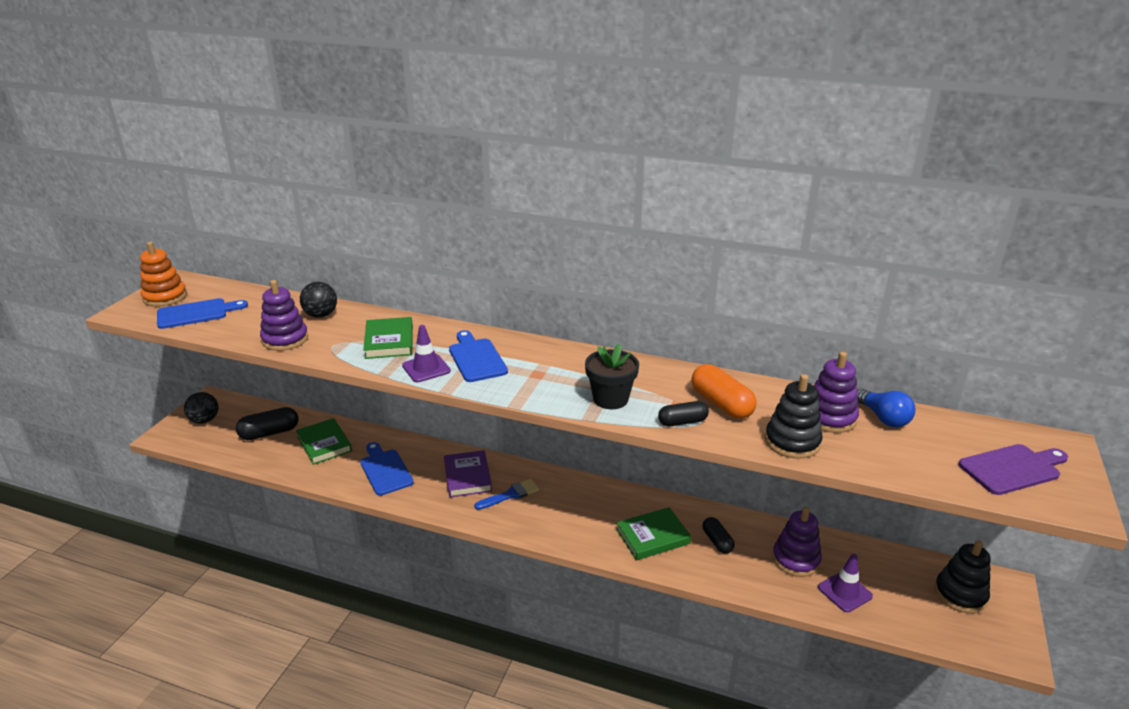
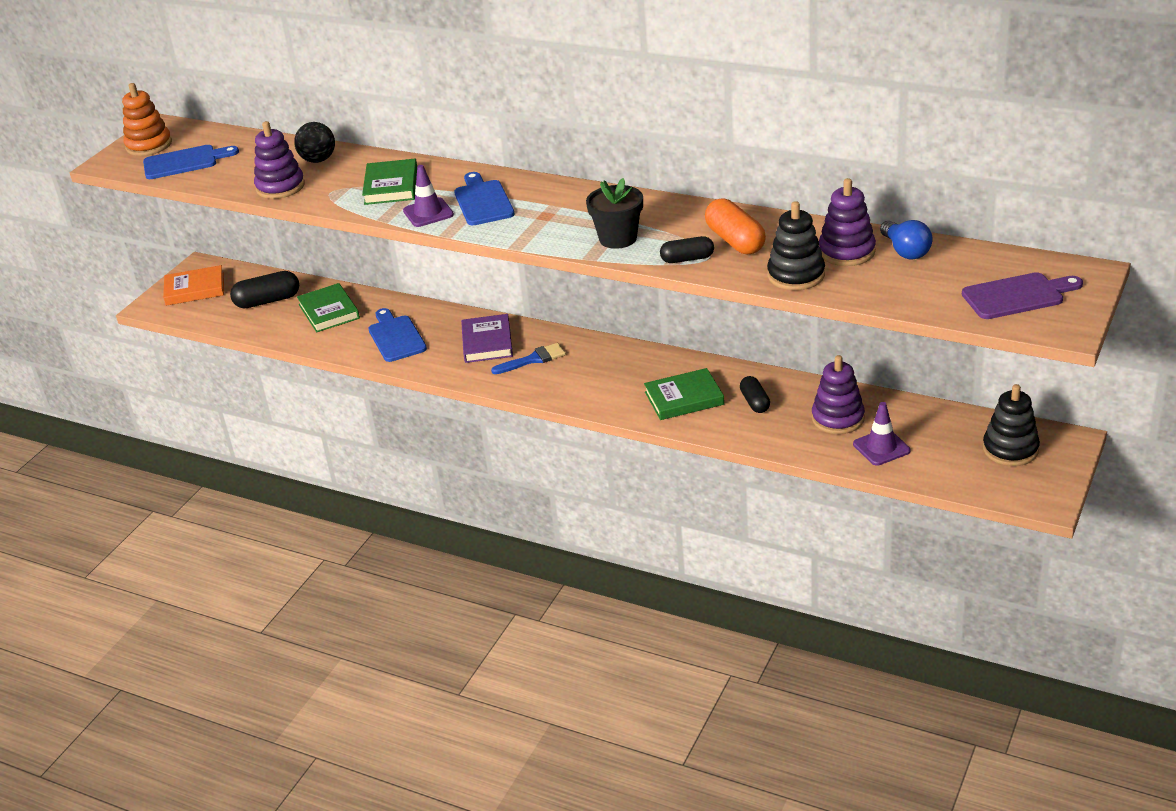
camera: 10 degrees right, 5 degrees up
(204, 420) = (195, 289): black ball -> orange book

